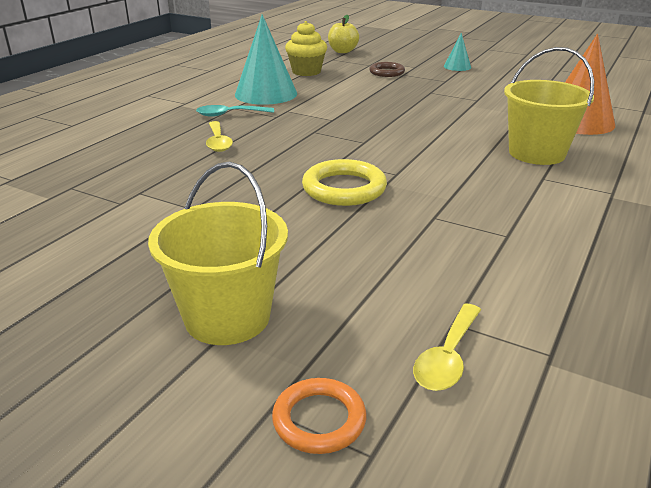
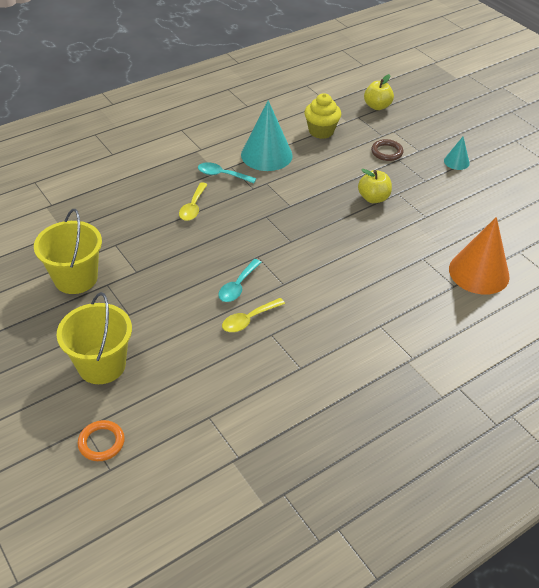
camera: 25 degrees right, 15 degrees up
(344, 188) = (238, 286): yellow ring -> turquoise spoon
(412, 99) = (373, 198): none -> yellow apple
(447, 357) = (186, 436): yellow spoon -> yellow spoon (249, 320)
(536, 153) = (403, 298): yellow bucket -> yellow bucket (75, 278)

